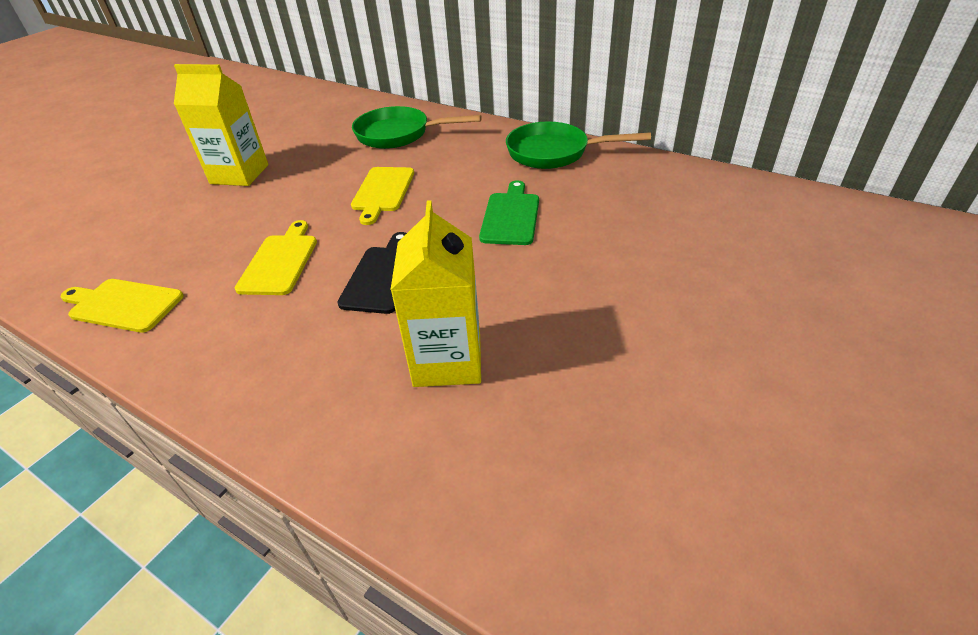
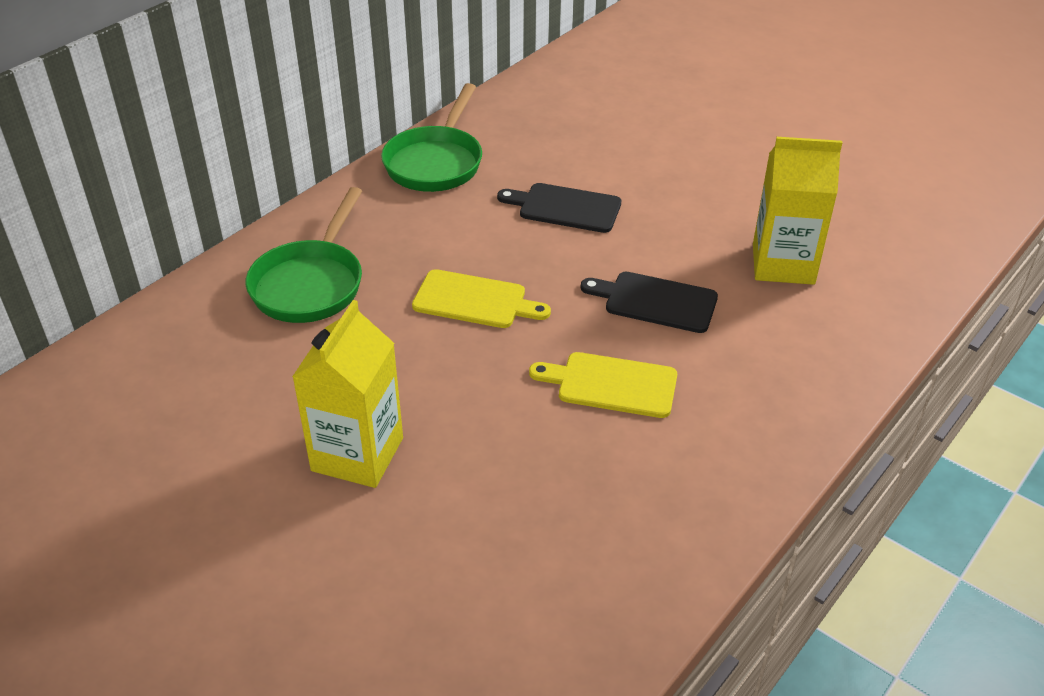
camera: 85 degrees left, 0 degrees up
(123, 305) = (676, 523): yellow cutting board -> none
(511, 216) = (565, 208): green cutting board -> black cutting board

